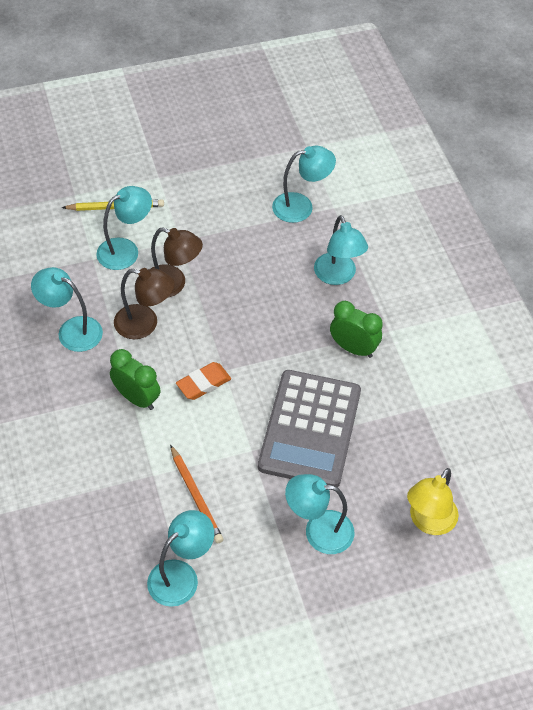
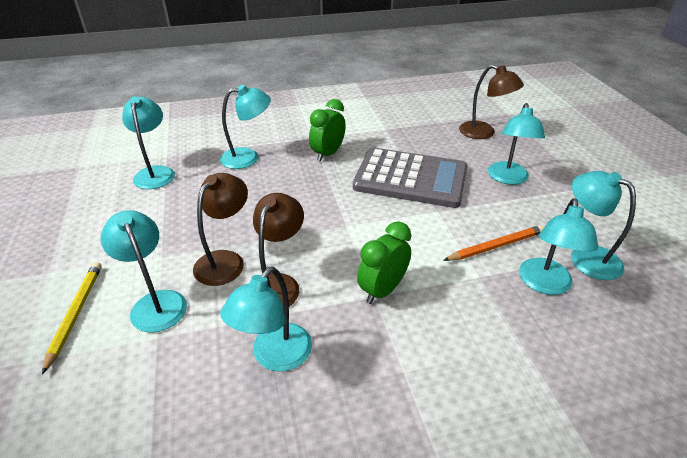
camera: 85 degrees left, 15 degrees down
(142, 528) = (545, 284): none -> turquoise lamp
(203, 383) = (362, 239): orange eraser -> none
(428, 522) = (484, 133): yellow lamp -> brown lamp

